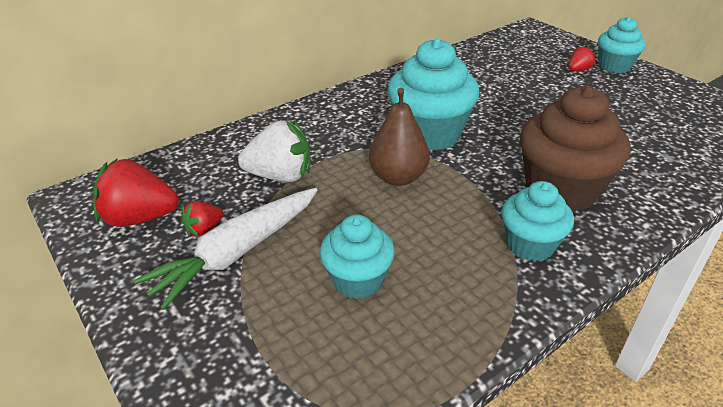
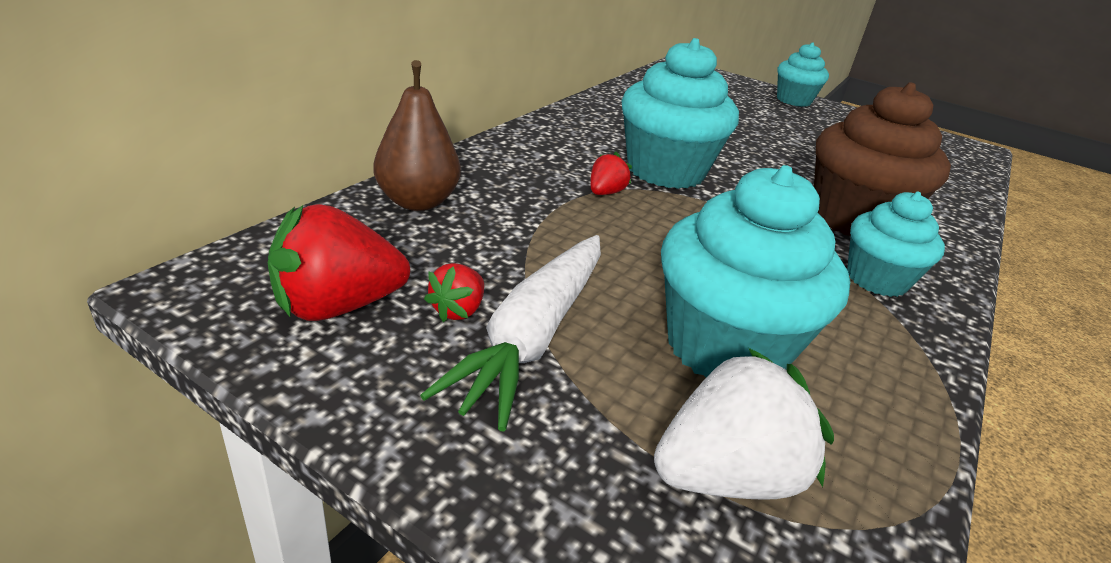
camera: 25 degrees left, 5 degrees down
(280, 176) = (517, 230): white strawberry -> white strawberry (726, 475)
(357, 280) = (725, 347): turquoise cupcake -> turquoise cupcake, size x1.65
(398, 177) = (670, 220): brown pear -> brown pear (417, 202)
(578, 70) = (763, 104): red strawberry -> red strawberry (605, 193)

